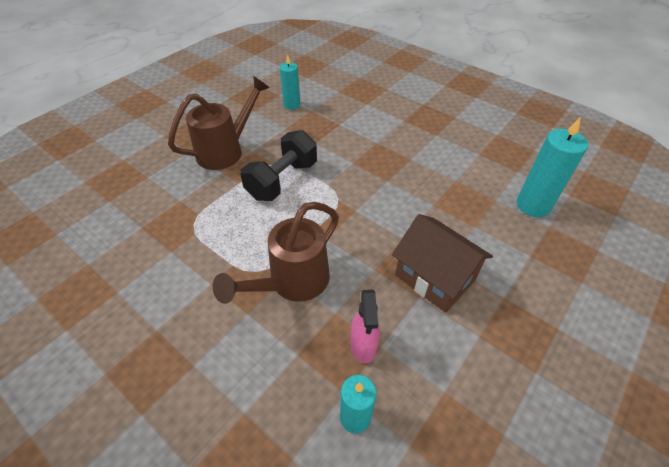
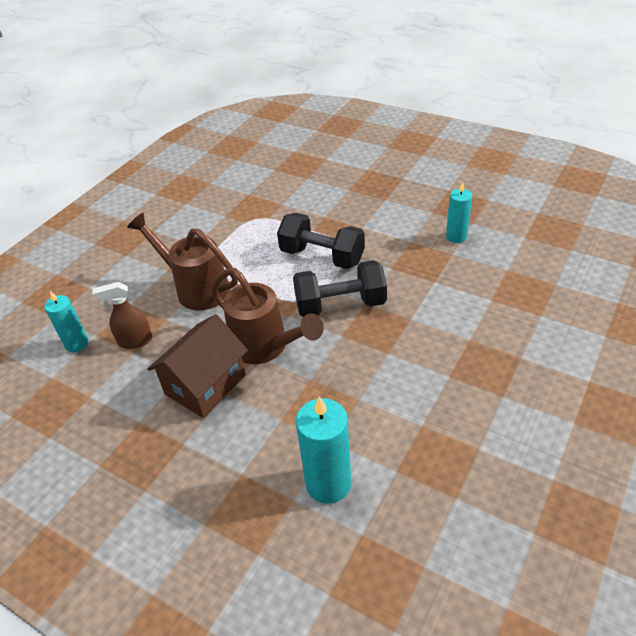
camera: 85 degrees right, 5 degrees down
(226, 151) = (356, 211): brown watering can -> brown watering can (265, 347)
(351, 177) = (340, 305): none -> black dumbbell
(363, 345) = (135, 341): pink spray bottle -> brown spray bottle

